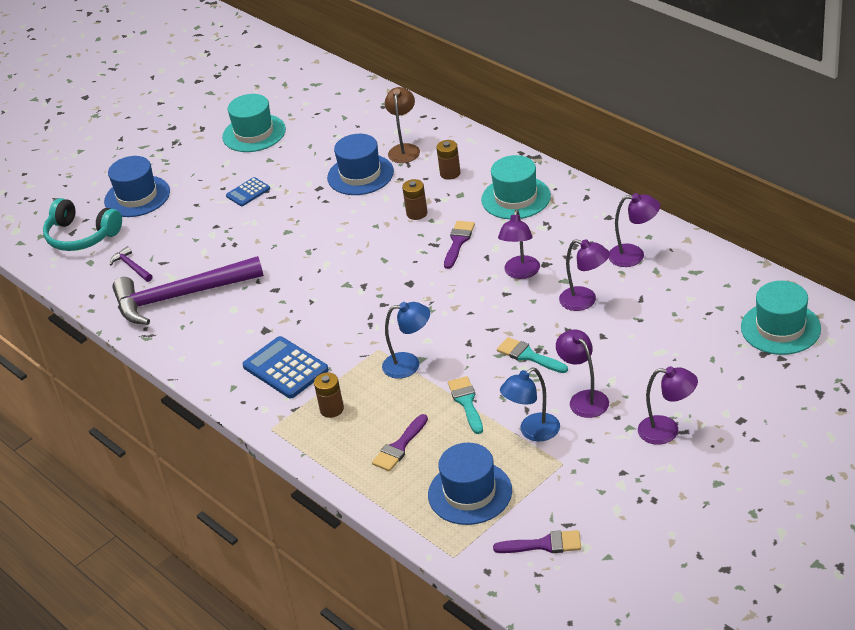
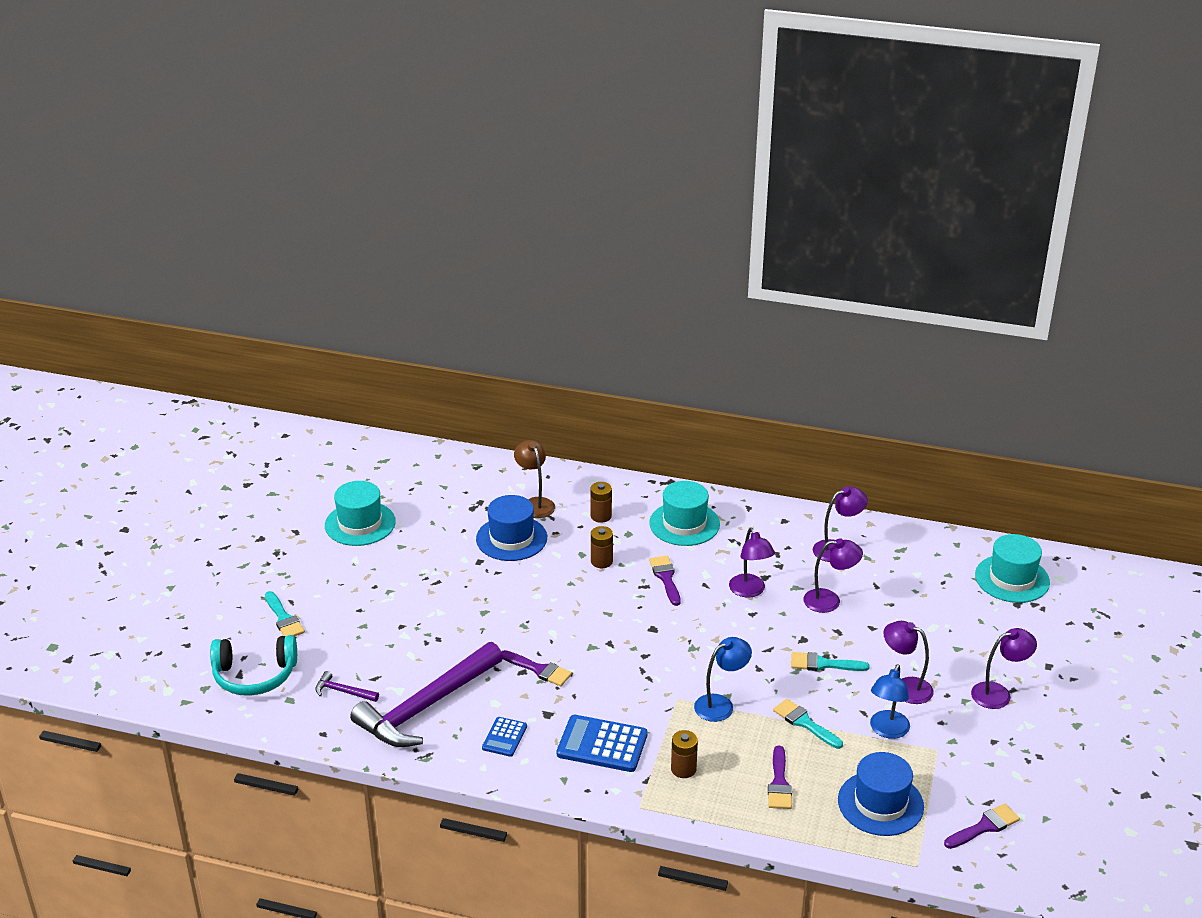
camera: 35 degrees left, 5 degrees down
(137, 196) = (284, 618): blue hat -> turquoise brush
(248, 192) = (407, 584): blue calculator -> blue calculator (504, 737)
(289, 291) = (539, 669): none -> purple brush

